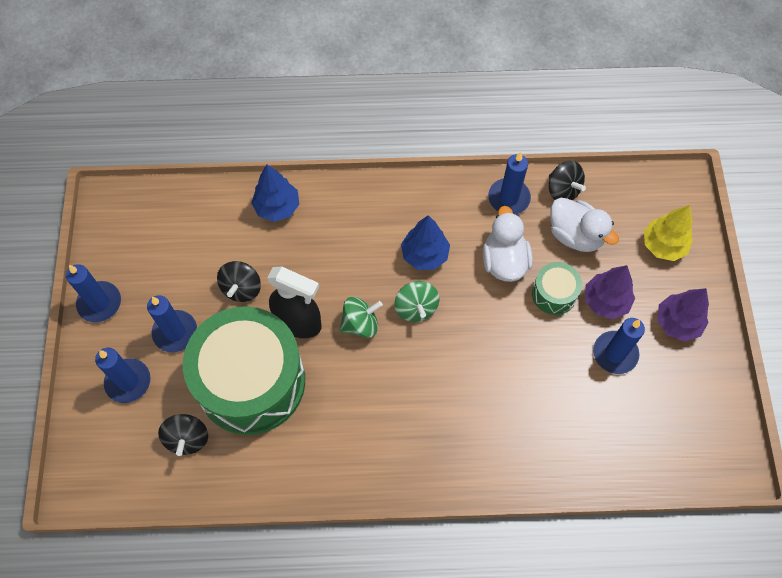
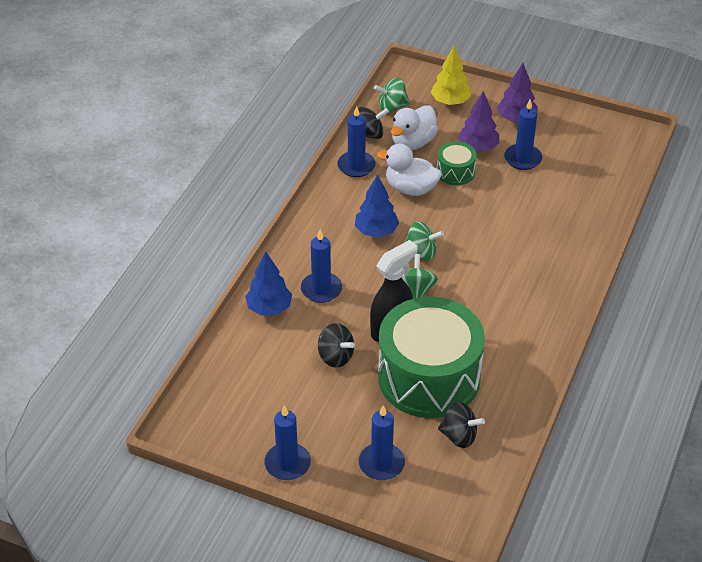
camera: 65 degrees left, 20 degrees down
(175, 332) = (351, 416): blue candle -> blue candle (321, 289)
(575, 235) = (413, 142): white duck -> white duck turned 150 degrees clockwise
(618, 194) = (392, 107): none -> green spinning top

